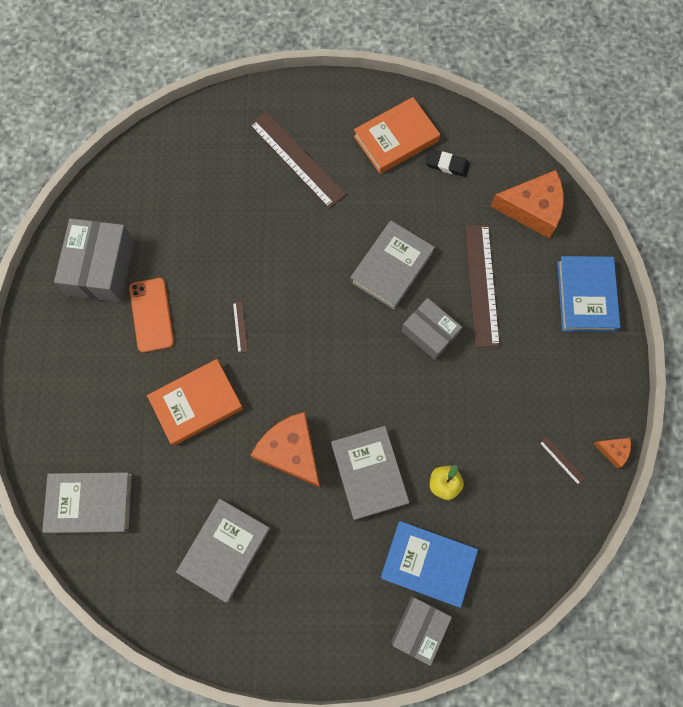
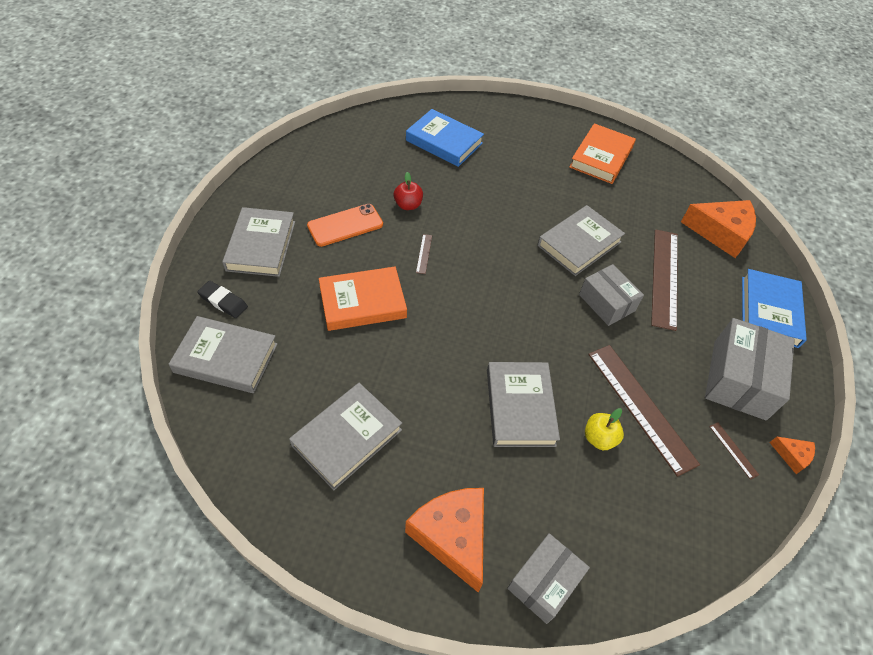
camera: 10 degrees right, 20 degrees down
(76, 366) = (261, 245): none -> grey book
(101, 268) = (313, 182): grey box -> grey box (739, 379)
(152, 315) = (345, 225): orange phone -> orange phone turned 60 degrees clockwise
(208, 269) = (408, 205): none -> red apple
(291, 451) = (444, 366): orange cheese -> orange cheese (452, 536)
(297, 159) = (510, 151): brown ruler -> brown ruler (640, 407)
(396, 139) = (601, 157): orange book -> orange book turned 45 degrees counterclockwise
(428, 563) = (567, 513): blue book -> blue book (444, 142)
(447, 165) = (644, 184): black eraser -> black eraser (223, 301)

